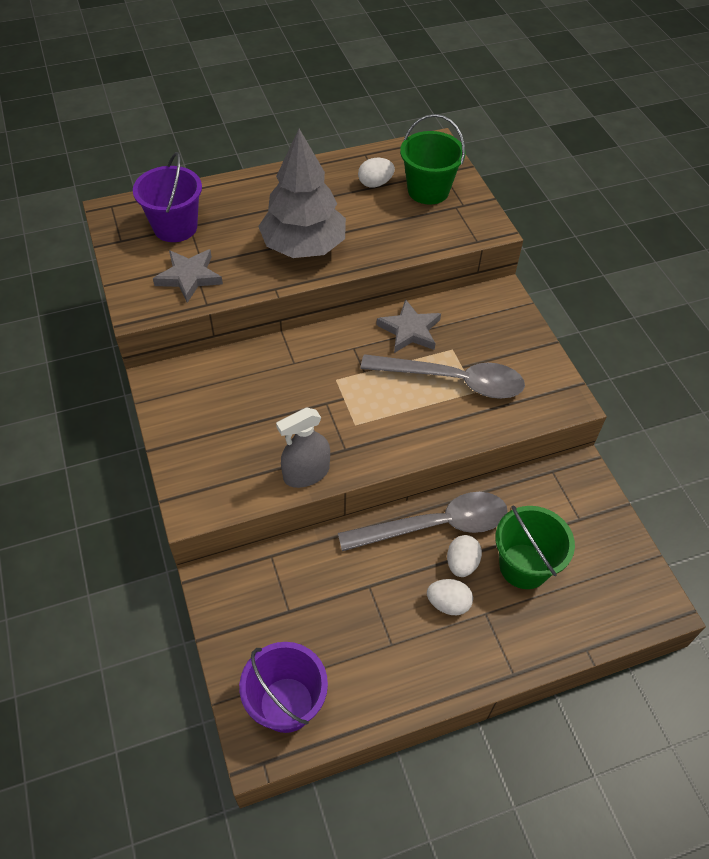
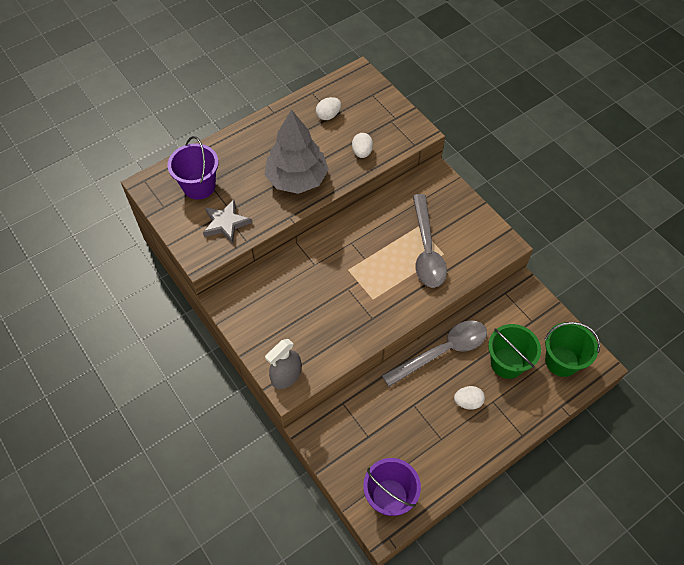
camera: 15 degrees left, 5 degrees up
(306, 473) = (353, 342): grey spray bottle -> grey spray bottle (286, 376)
(410, 330) = (385, 219): grey star -> none
(428, 190) = (367, 112): green bucket -> green bucket (561, 361)
(453, 381) = (426, 249): grey spoon -> grey spoon turned 90 degrees clockwise
(461, 563) = (467, 372): white egg -> white egg (362, 152)

